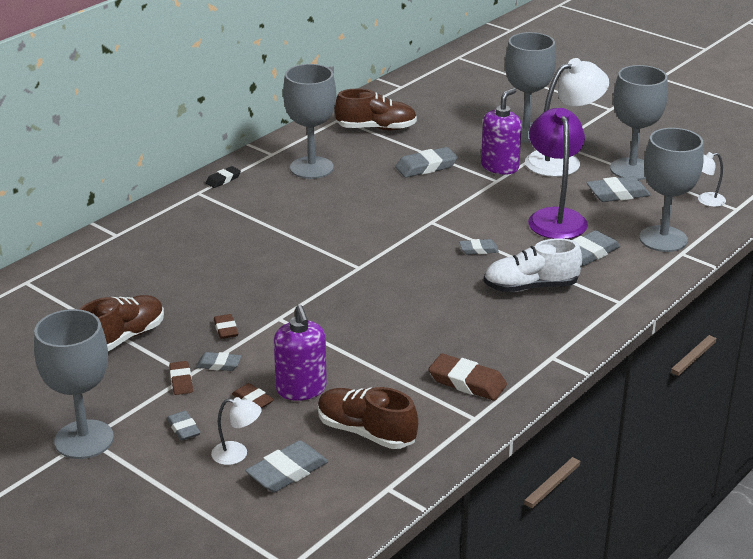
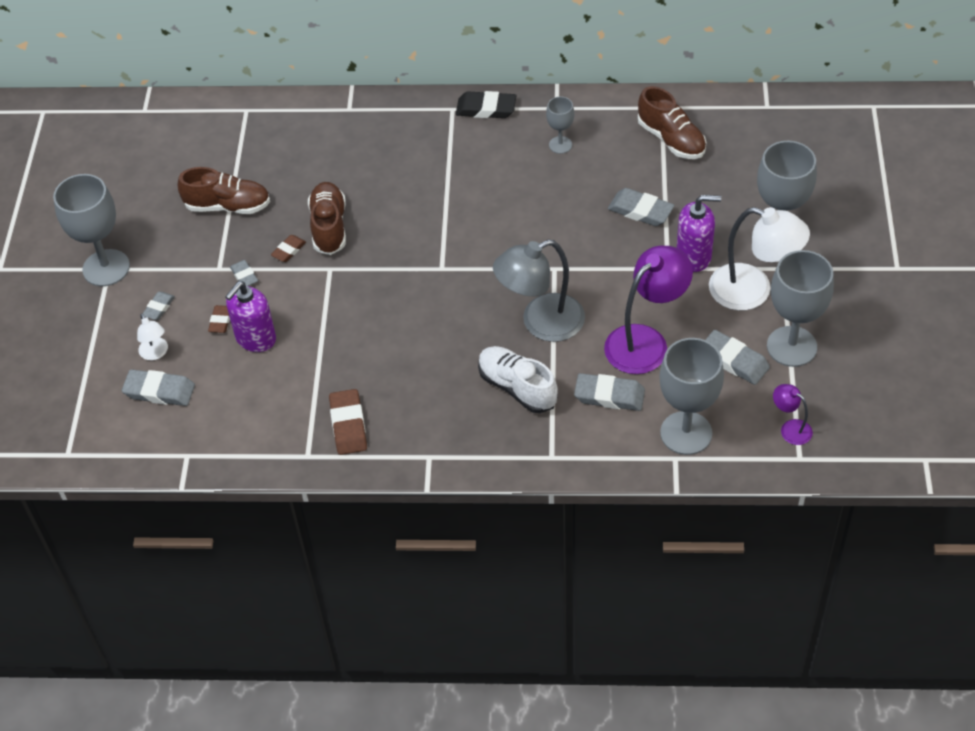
camera: 55 degrees right, 20 degrees up
(181, 381) = (208, 270): brown eraser -> none
(223, 179) = (486, 109): black eraser -> black eraser, size x1.70
(311, 168) = (560, 145): grey goblet -> grey goblet, size x0.52
(366, 432) = (237, 405): brown shoe -> brown shoe (329, 227)
(478, 250) = (541, 323): grey eraser -> grey lamp
(705, 200) = (790, 428): white lamp -> purple lamp

